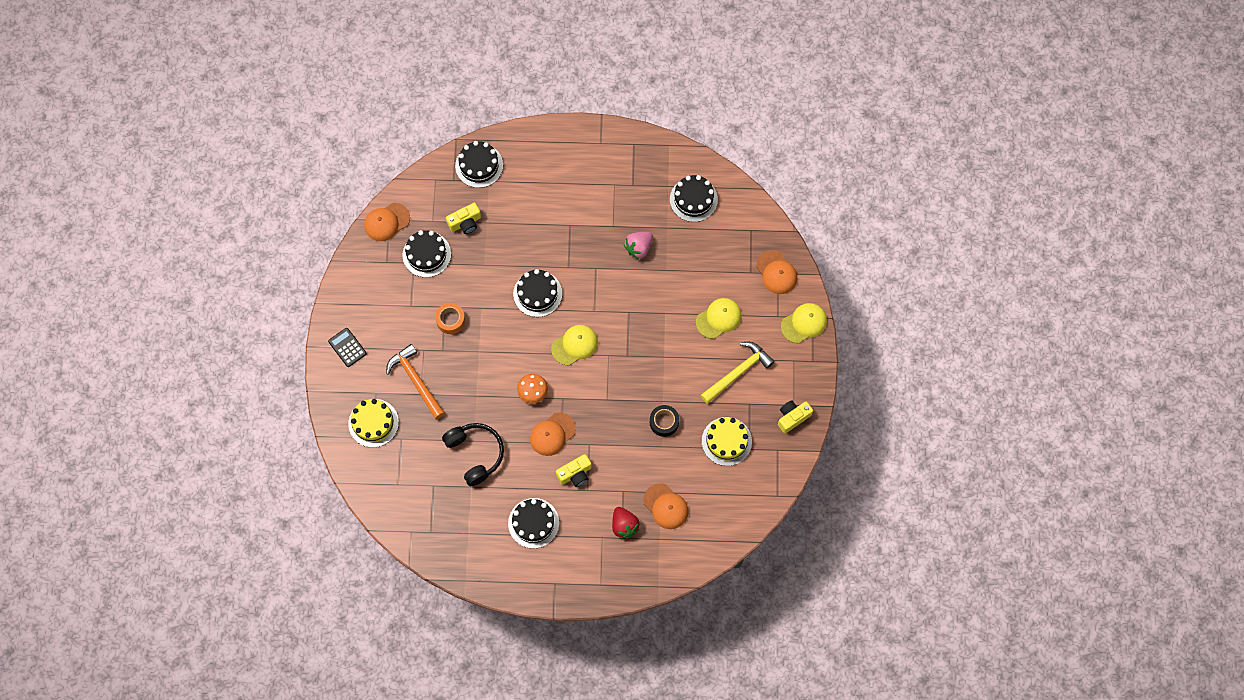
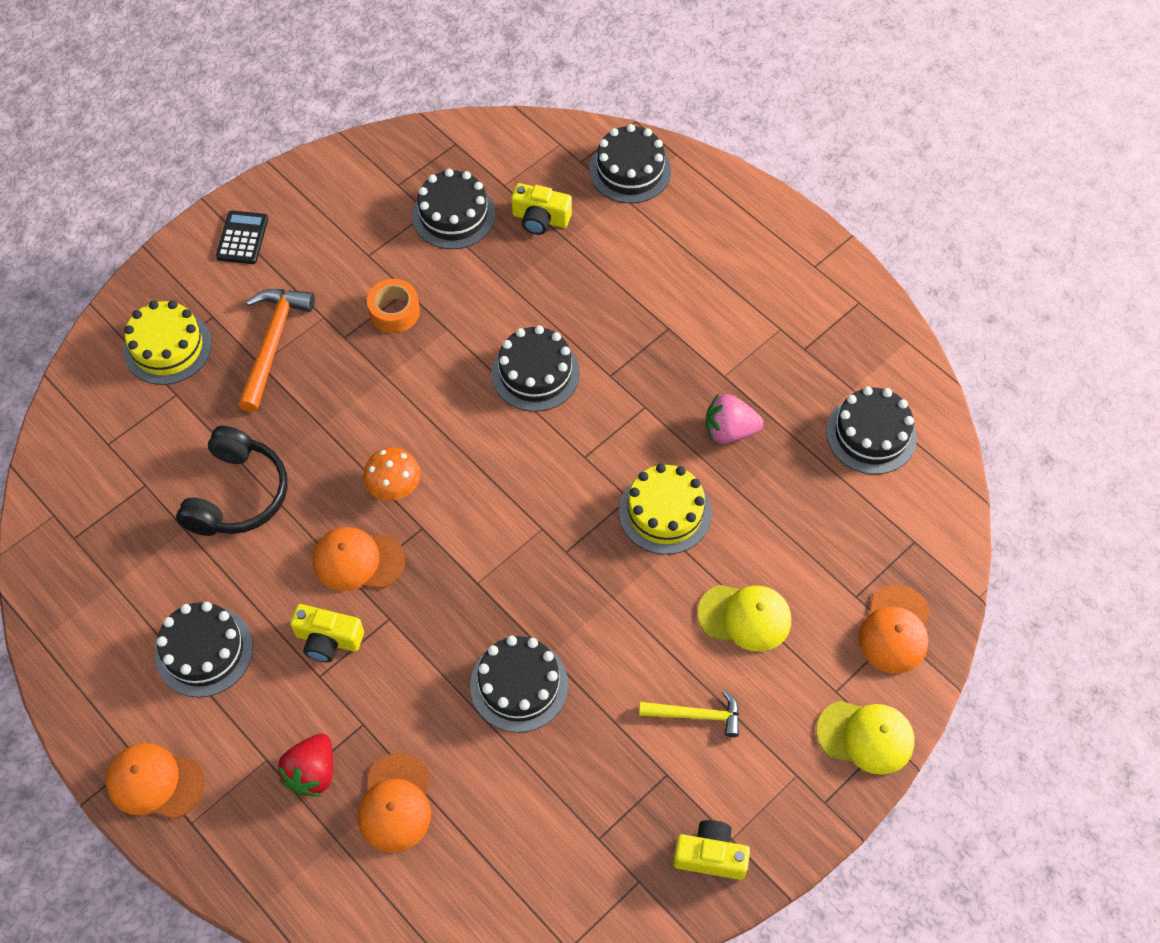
camera: 45 degrees right, 10 degrees down
(387, 222) = (449, 143): orange cap -> orange cap (155, 782)
(575, 345) = (512, 476): yellow cap -> none
(664, 422) = (519, 685): black tape -> black cake
(726, 441) = (578, 796): yellow cake -> yellow cake (665, 512)
(738, 372) = (696, 715): yellow hammer -> yellow hammer, size x0.63

